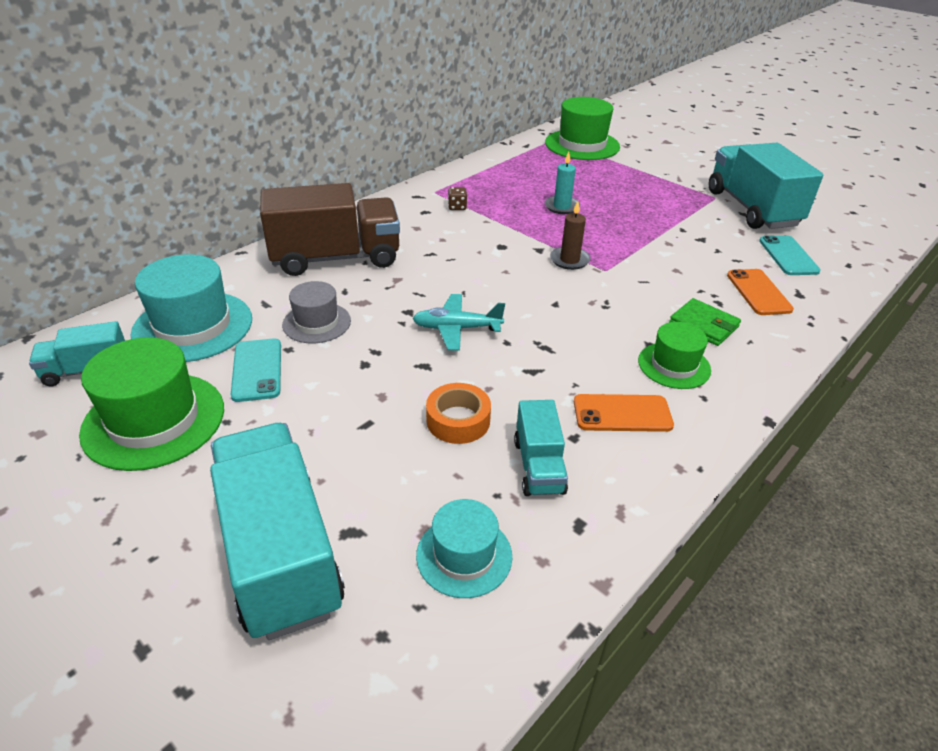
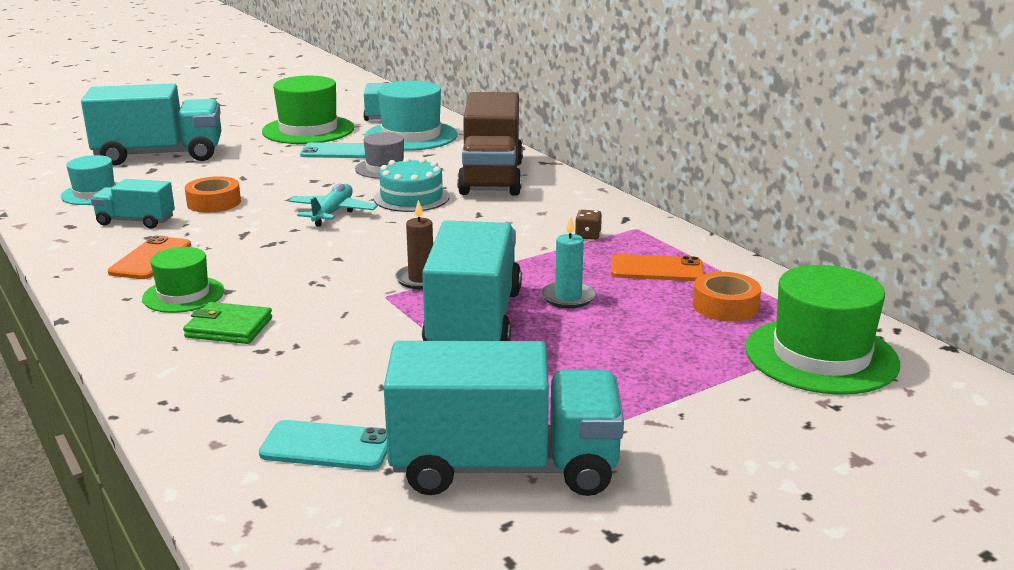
camera: 105 degrees right, 15 degrees down
(401, 292) = (411, 197): none -> turquoise cake
(542, 164) = (725, 306): none -> orange tape
(617, 233) = (474, 321): none -> turquoise truck
(703, 325) = (229, 328): green wallet -> green wallet turned 45 degrees clockwise
(758, 292) = (258, 385): orange phone -> orange phone (656, 269)

